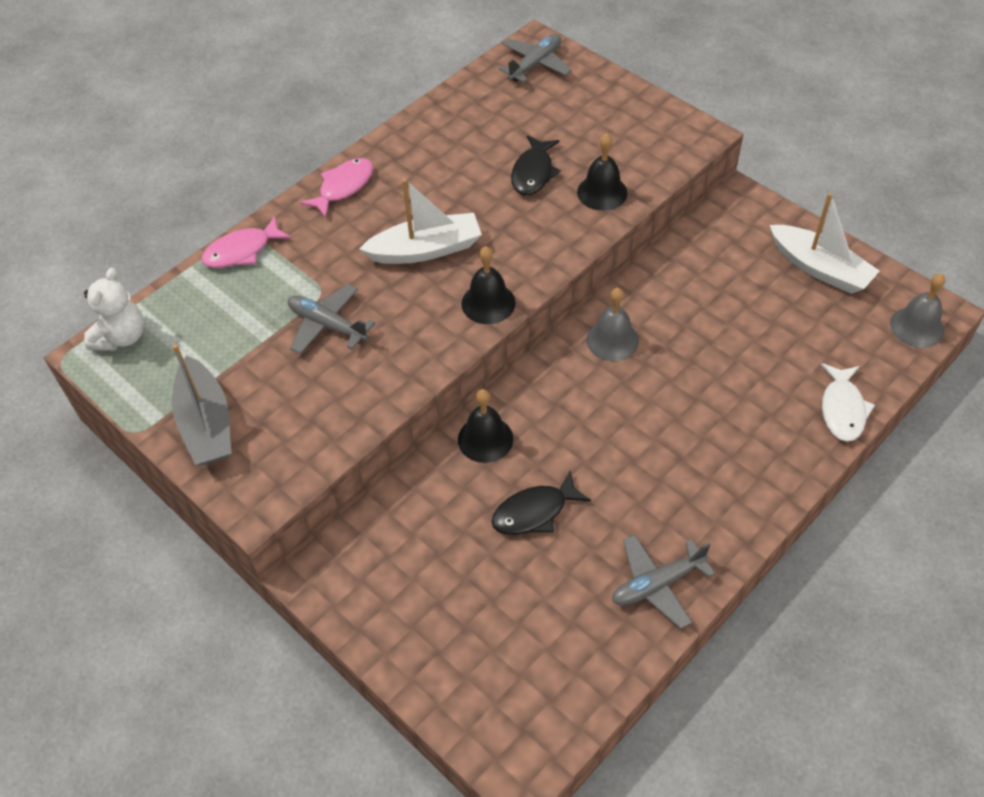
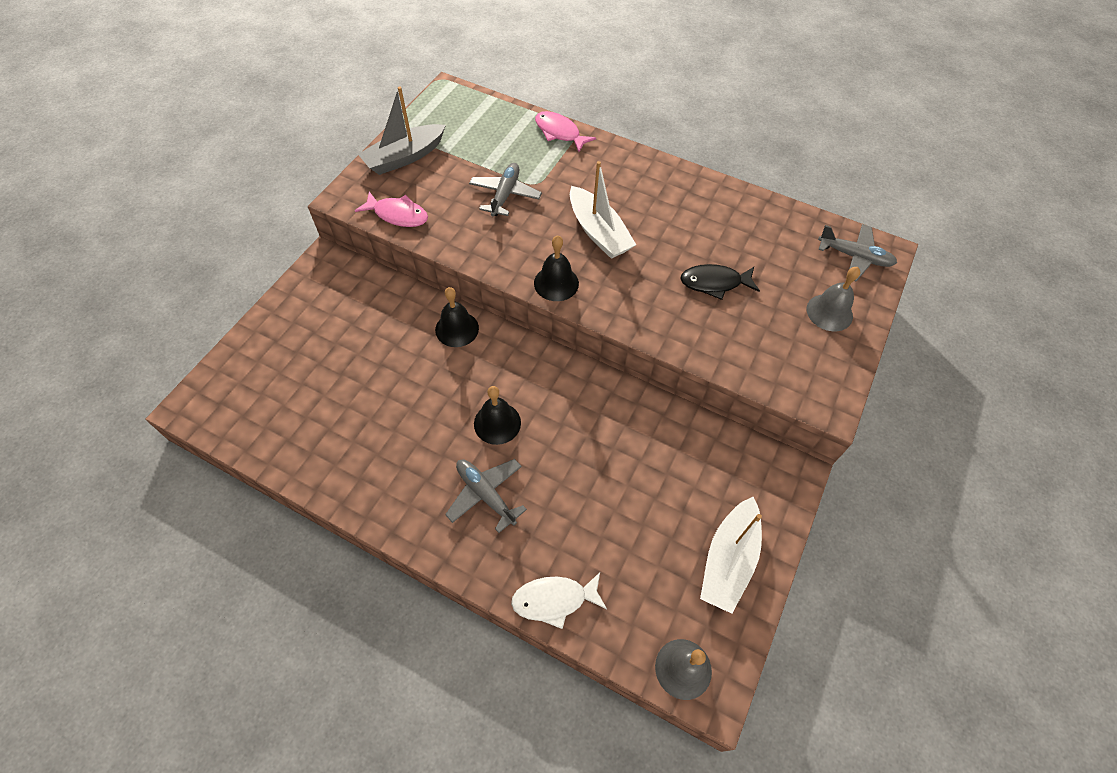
camera: 70 degrees right, 5 degrees up
(121, 337) = (465, 99): white teddy bear -> none
(343, 187) = (644, 169): pink fish -> pink fish (398, 215)
(534, 512) = (397, 374): black fish -> none
(602, 192) = (713, 337): black bell -> black bell (497, 423)
(612, 340) = (579, 395): grey bell -> grey bell (829, 312)
(657, 584) = (344, 469): grey plane -> grey plane (485, 494)

